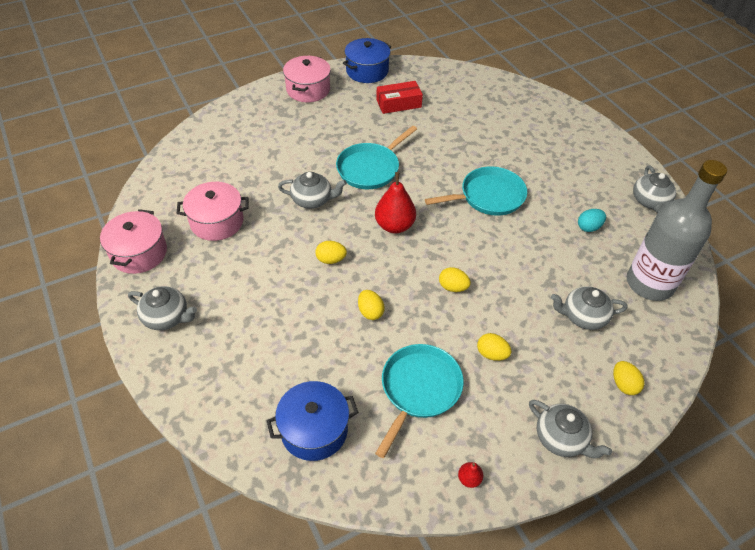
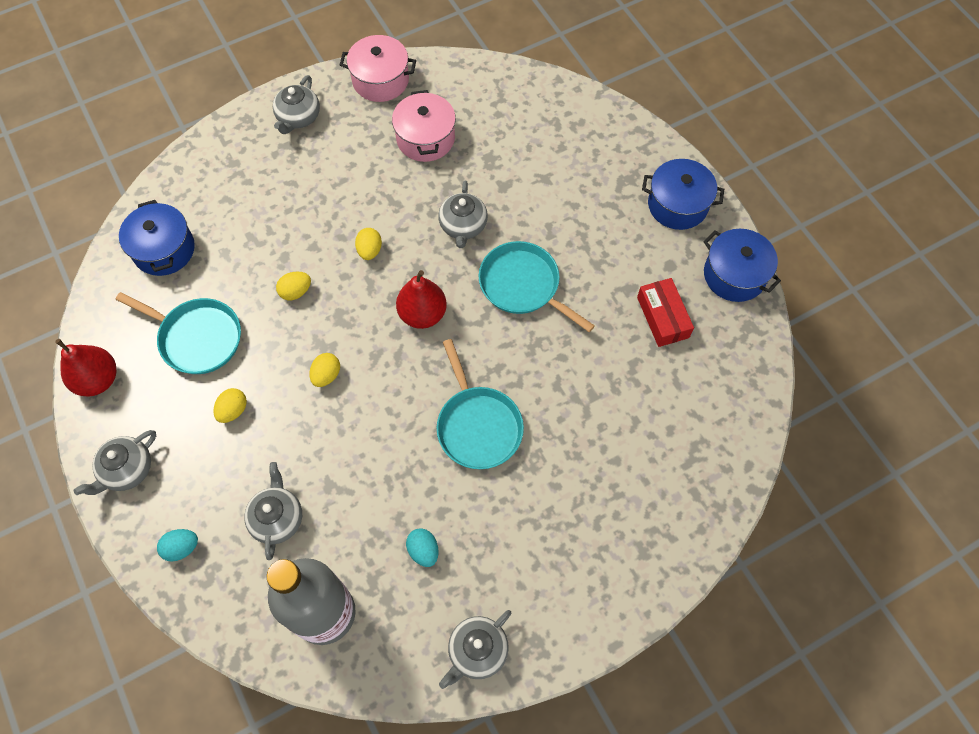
camera: 90 degrees right, 15 degrees up
(308, 89) = (677, 205): pink pot -> blue pot
(469, 479) = (98, 379): red pear -> red pear, size x2.18
(623, 384) = (182, 548): yellow egg -> turquoise egg
(650, 201) = (477, 651): grey teapot -> grey teapot turned 45 degrees counterclockwise

